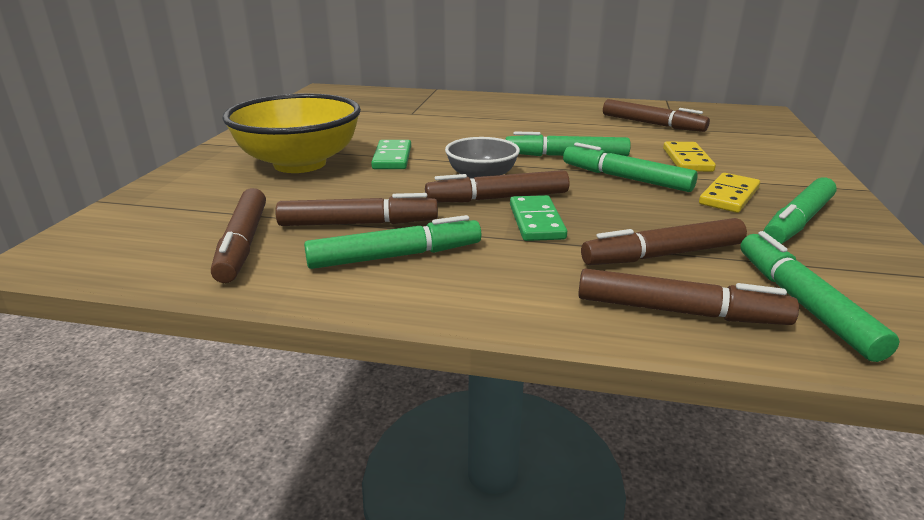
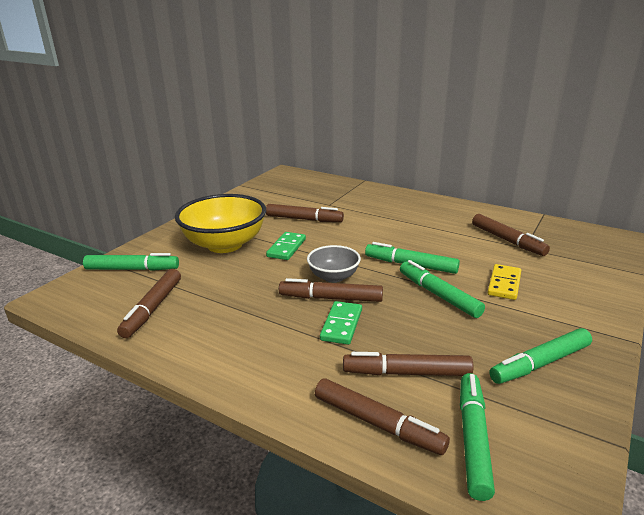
camera: 20 degrees right, 0 degrees up
(358, 223) = (227, 304): brown marker -> brown marker (304, 219)
(395, 256) = (232, 336): green marker -> green marker (132, 269)
(729, 196) = (506, 327): yellow domino -> none

